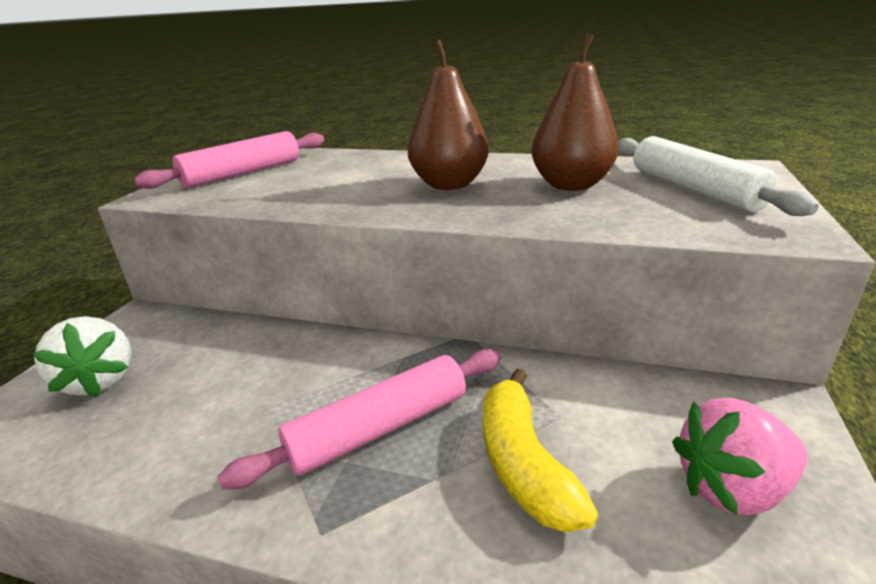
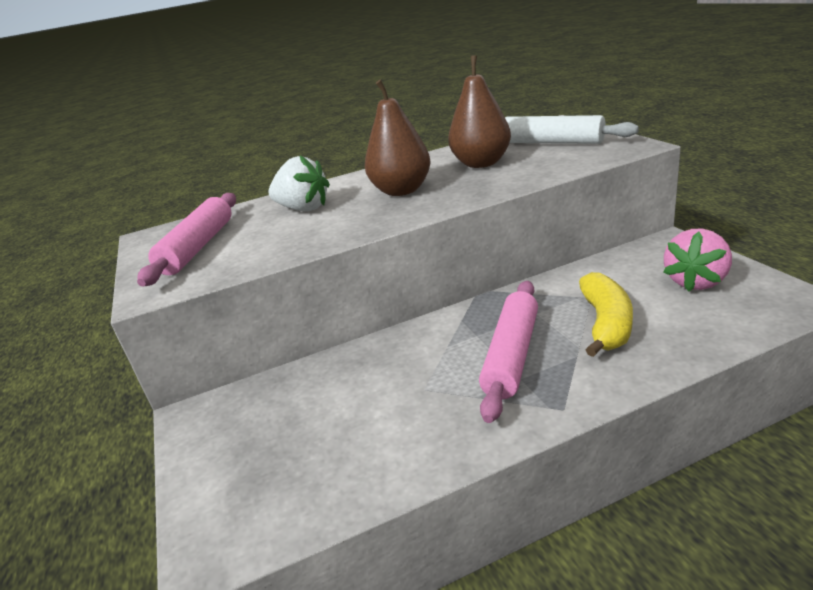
camera: 35 degrees left, 0 degrees up
(99, 380) = (255, 458): white strawberry -> white strawberry (303, 209)
(523, 463) = (606, 324): yellow banana -> yellow banana turned 120 degrees counterclockwise

